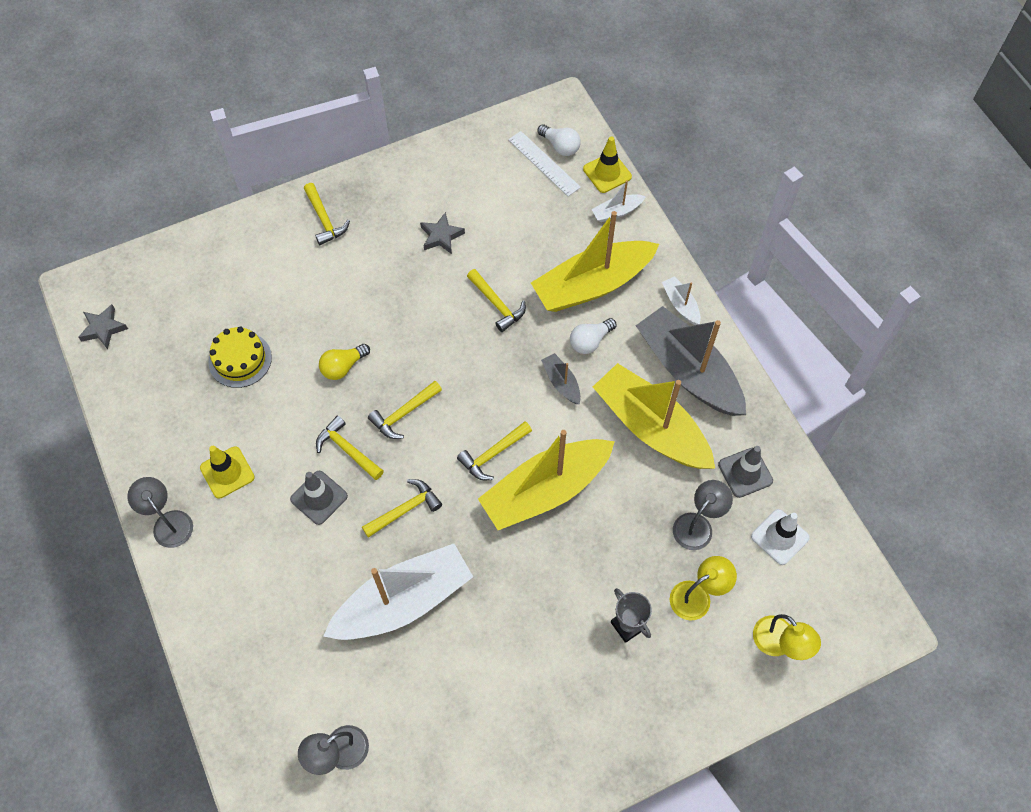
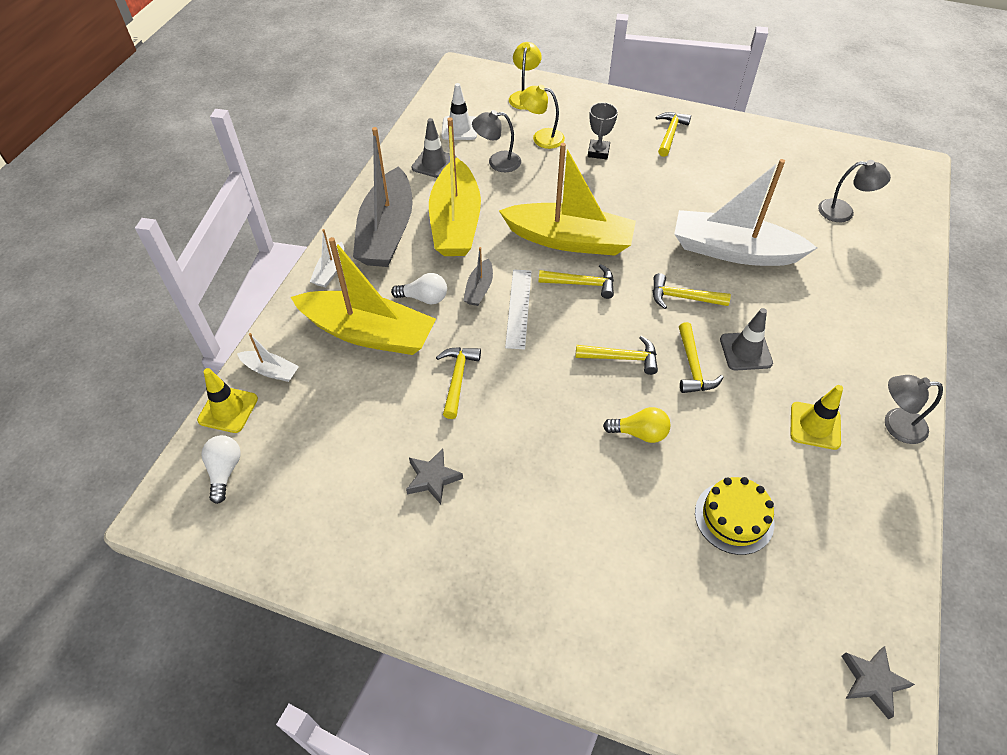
camera: 135 degrees left, 10 degrees down
(168, 522) = (896, 425): grey lamp -> grey lamp turned 90 degrees clockwise
(324, 219) = (523, 601): yellow hammer -> yellow hammer (670, 134)
(544, 163) = (261, 467): white ruler -> white ruler (518, 308)

